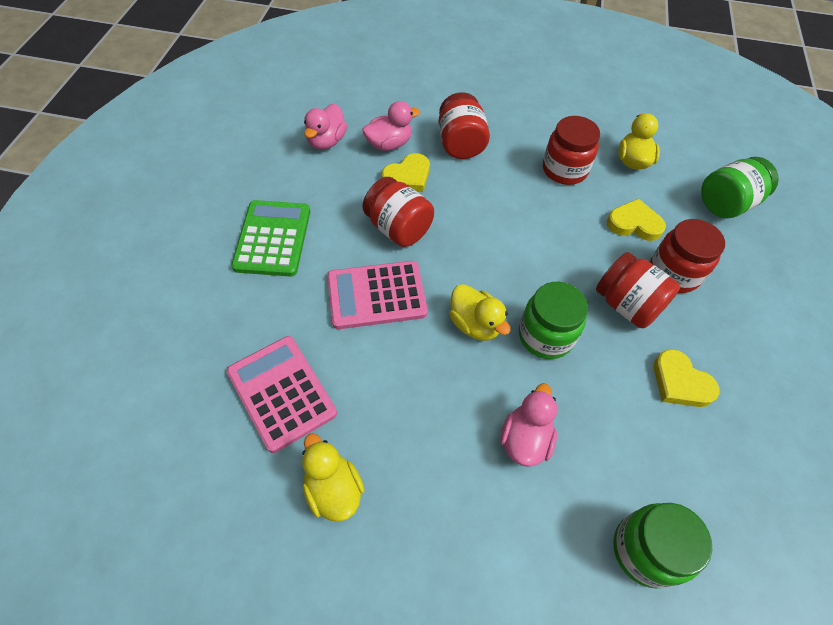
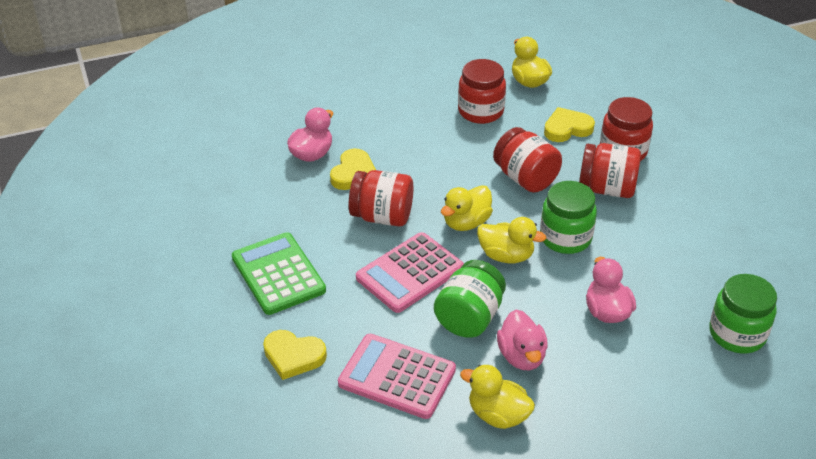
camera: 30 degrees left, 15 degrees down
(326, 141) = (251, 176): pink duck -> pink duck (521, 356)
(460, 144) = (376, 128): red jar -> red jar (525, 178)
(465, 271) = (466, 222): none -> yellow duck
(680, 382) = (682, 222): yellow heart -> yellow heart (293, 356)
(726, 204) = (623, 84): green jar -> green jar (469, 317)

